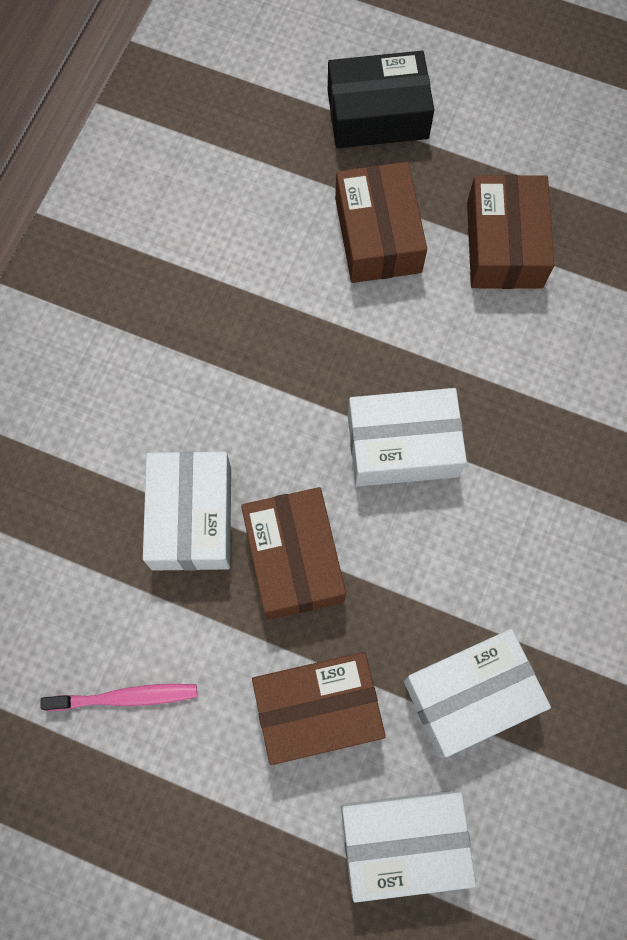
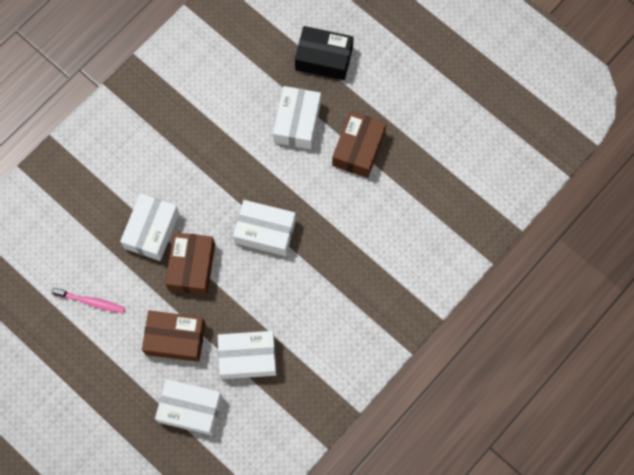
camera: 20 degrees right, 0 degrees up
(378, 235) = (297, 122): brown box -> white box

